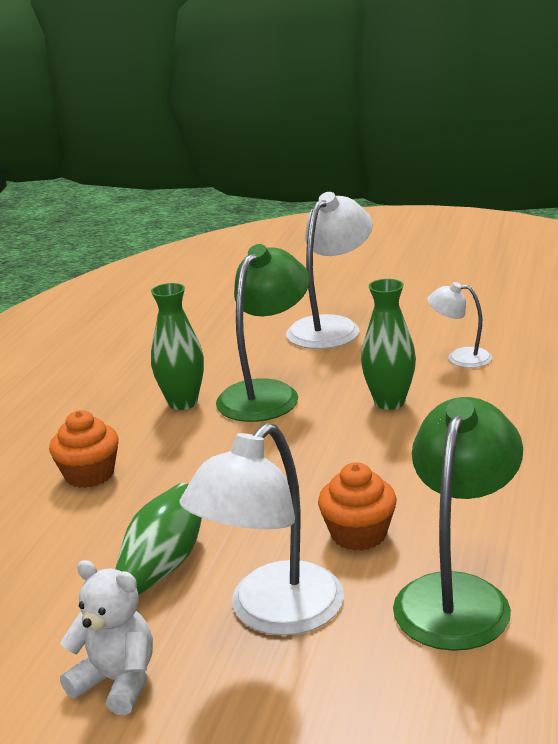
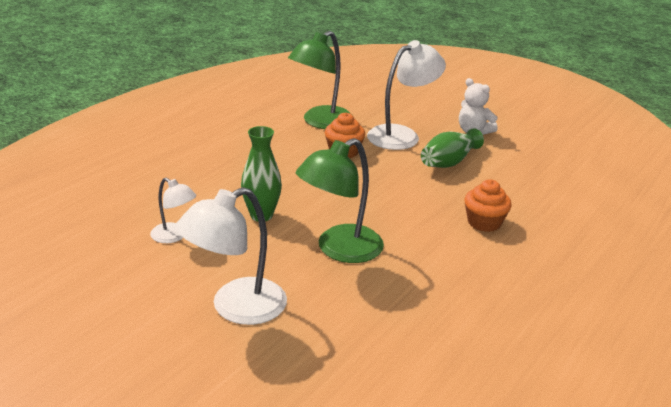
camera: 165 degrees left, 5 degrees up
(183, 403) = (407, 261): green vase -> none

